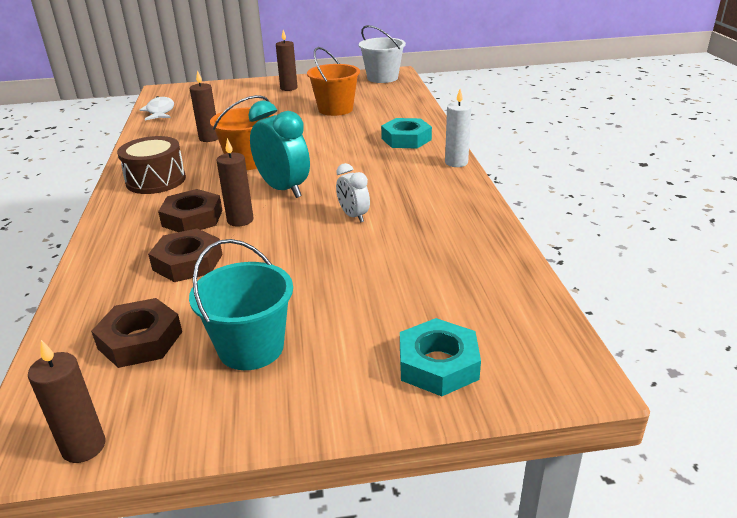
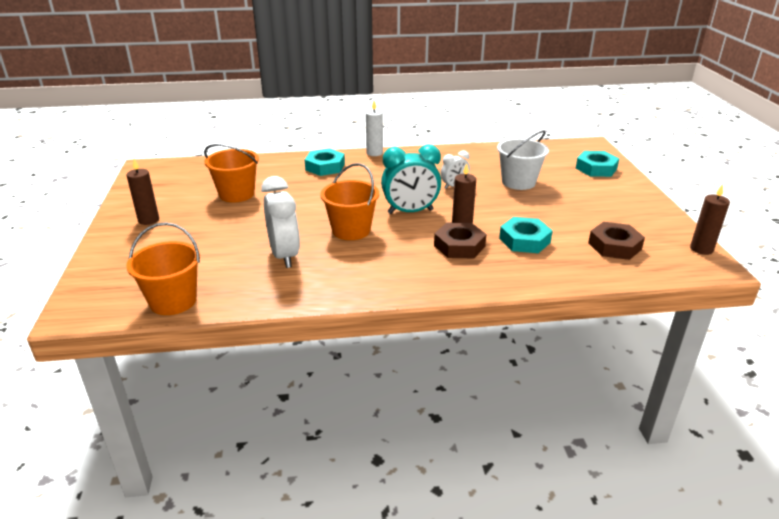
camera: 90 degrees left, 0 degrees up
(156, 180) = (384, 274): brown drum -> none
(160, 111) = (173, 301): white fish -> orange bucket
(188, 262) = (524, 240): brown nut -> turquoise nut
(209, 138) = (284, 256): brown candle -> white clock
(251, 348) = (605, 212): turquoise bucket -> none
(283, 189) = (410, 212): turquoise clock -> turquoise clock turned 150 degrees counterclockwise
(382, 78) = (157, 172): white bucket -> white bucket (518, 182)

